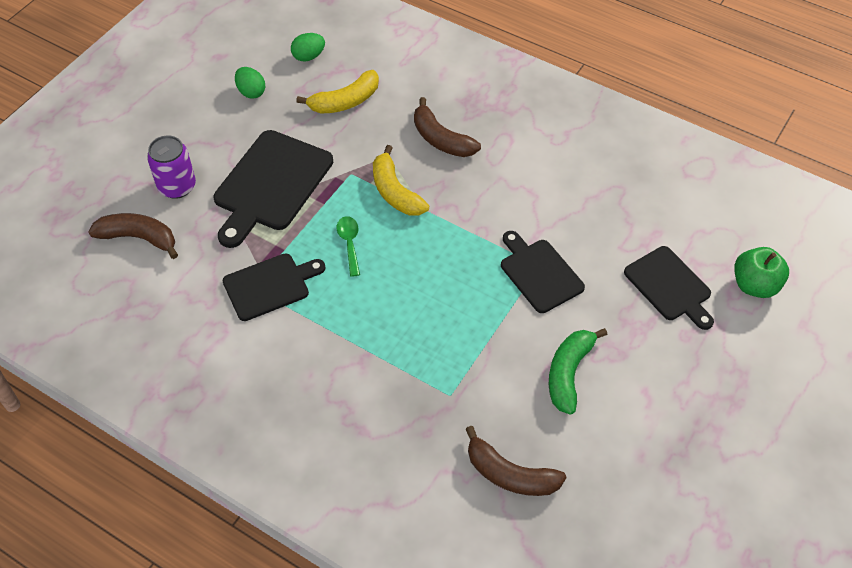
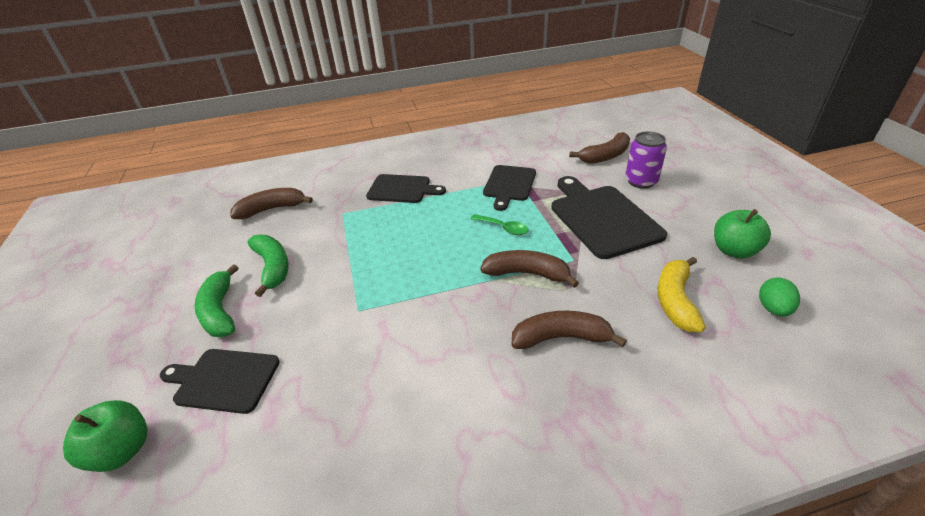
camera: 135 degrees right, 15 degrees down
(251, 92) = (734, 251): green egg -> green apple
(395, 192) = (527, 273): yellow banana -> brown banana
(539, 273) = (352, 305): black cutting board -> black cutting board (402, 189)
(641, 357) = (220, 311): none -> green banana

